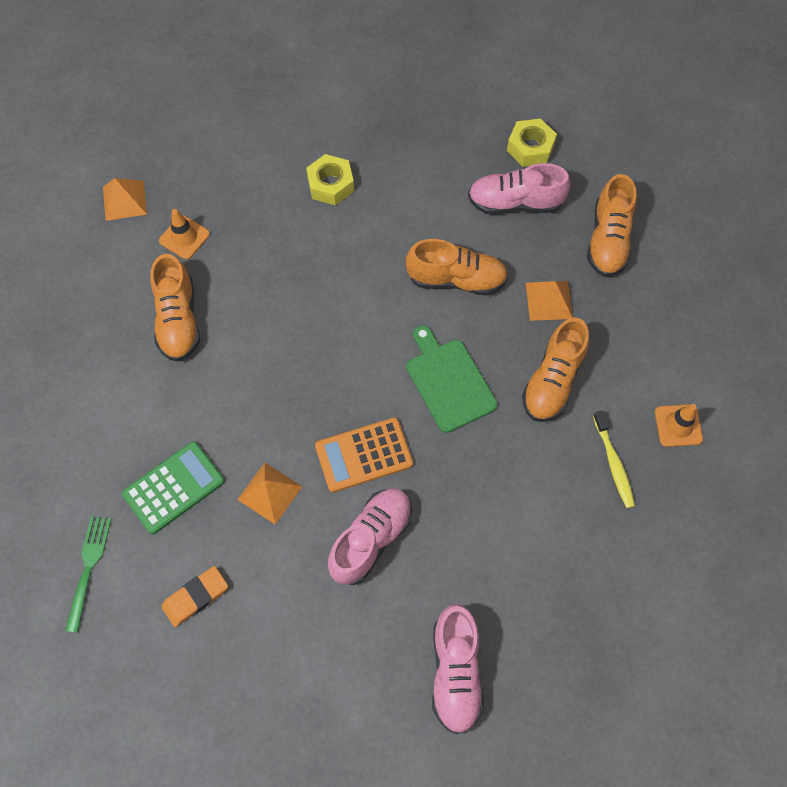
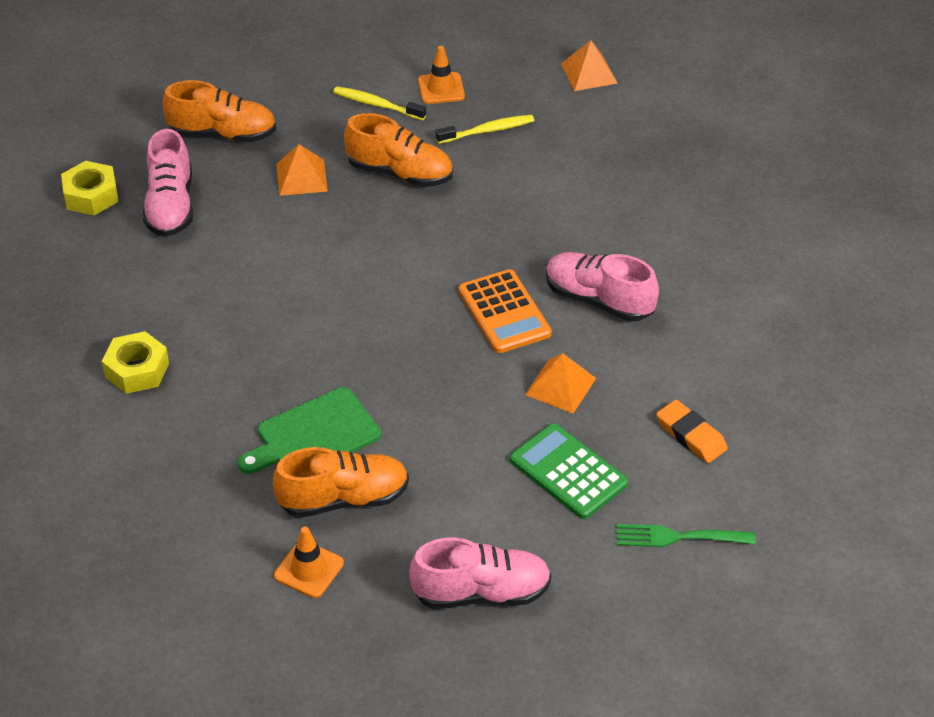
camera: 95 degrees left, 20 degrees down
(124, 200) = (154, 586): orange pyramid -> orange pyramid (589, 73)
(184, 237) = (217, 510): orange traffic cone -> orange traffic cone (309, 569)
(448, 381) = (408, 250): green cutting board -> green cutting board (313, 435)
(455, 672) = (719, 232): pink shoe -> pink shoe (481, 592)
(456, 279) = (276, 250): orange shoe -> none
(652, 366) = (377, 105): none -> yellow toothbrush

